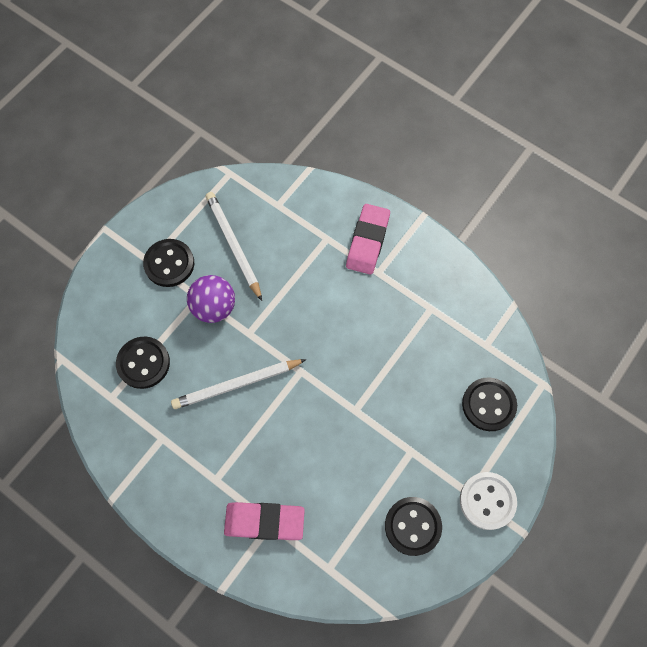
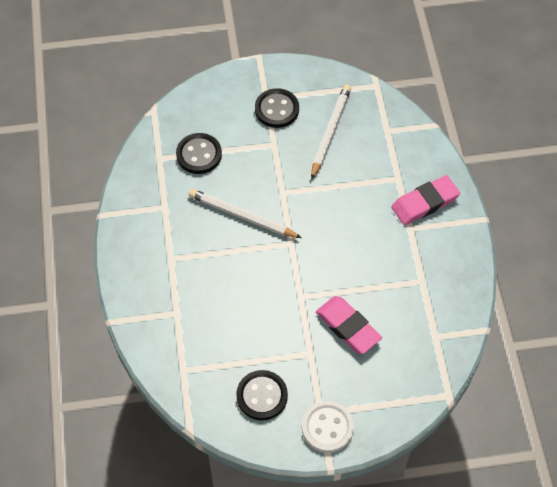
camera: 45 degrees right, 10 degrees down
(214, 307) = (277, 159): purple ball -> none
(264, 521) = (174, 308): pink eraser -> pink eraser (348, 327)
(488, 405) = (395, 373): black button -> none

